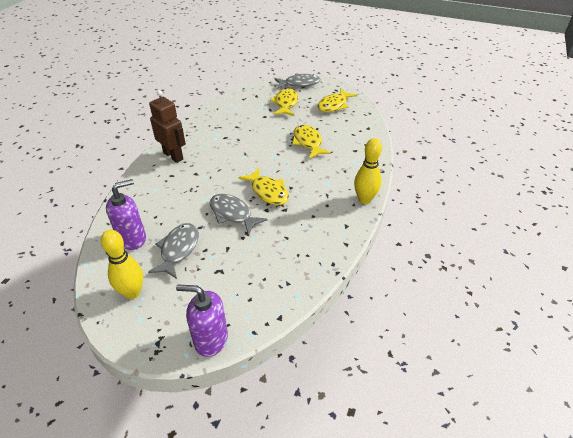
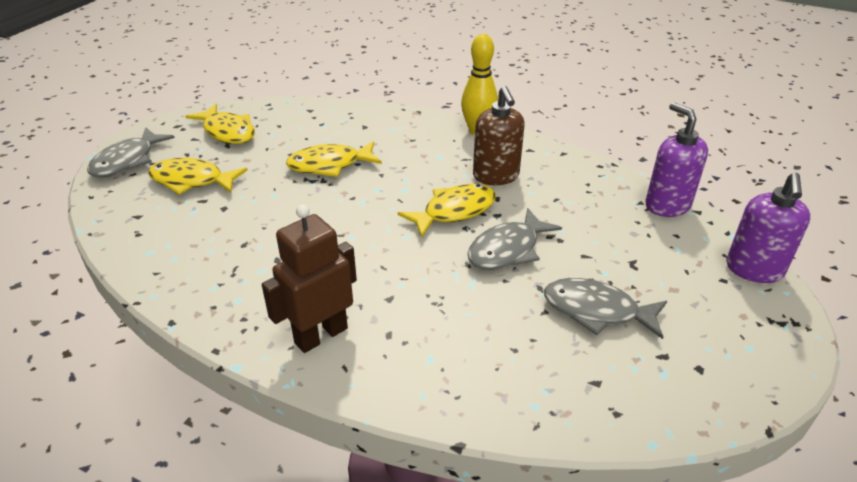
camera: 85 degrees left, 5 degrees down
(132, 239) = (578, 377): purple soap dispenser -> purple soap dispenser (667, 205)
(132, 292) = (702, 362): yellow bowling pin -> none
(299, 84) = (127, 161): grey fish -> grey fish turned 150 degrees counterclockwise
(308, 209) = (496, 176): none -> brown soap dispenser

